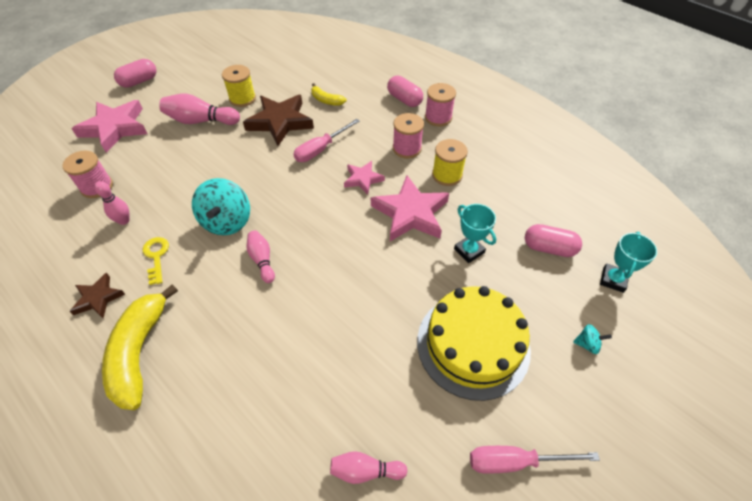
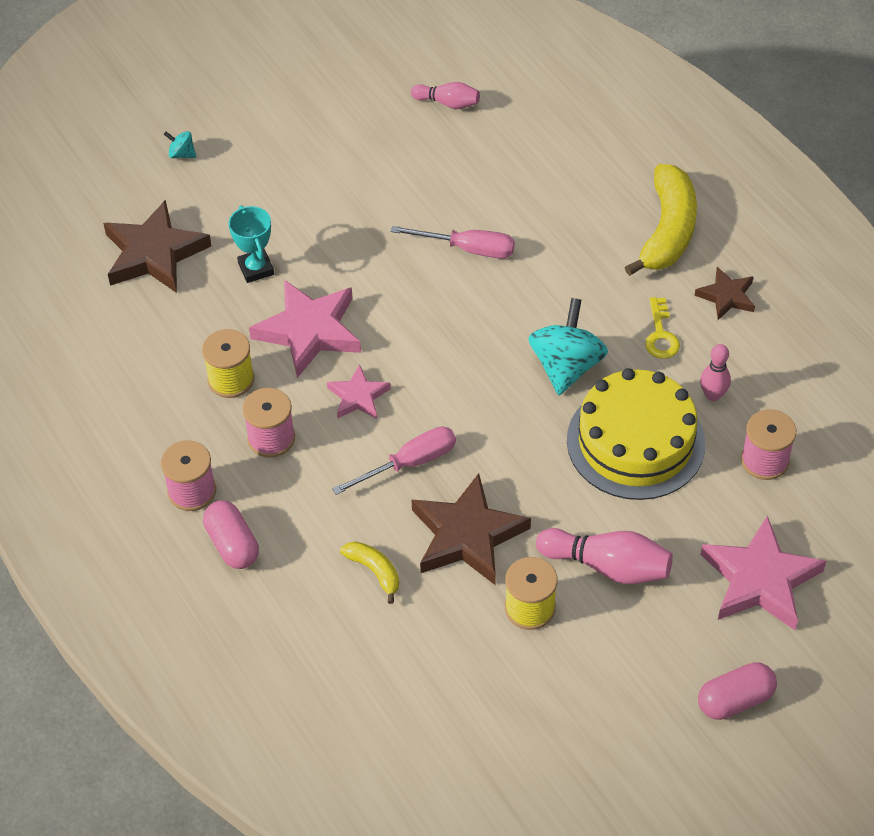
camera: 165 degrees left, 0 degrees up
(262, 260) = (522, 305): pink bowling pin -> none
(473, 344) = (303, 174): yellow cake -> yellow cake (635, 442)
(515, 461) = (311, 86): pink screwdriver -> pink screwdriver (468, 249)
(549, 248) = (154, 253): pink capsule -> brown star
(613, 280) = (104, 206): turquoise trophy -> none

